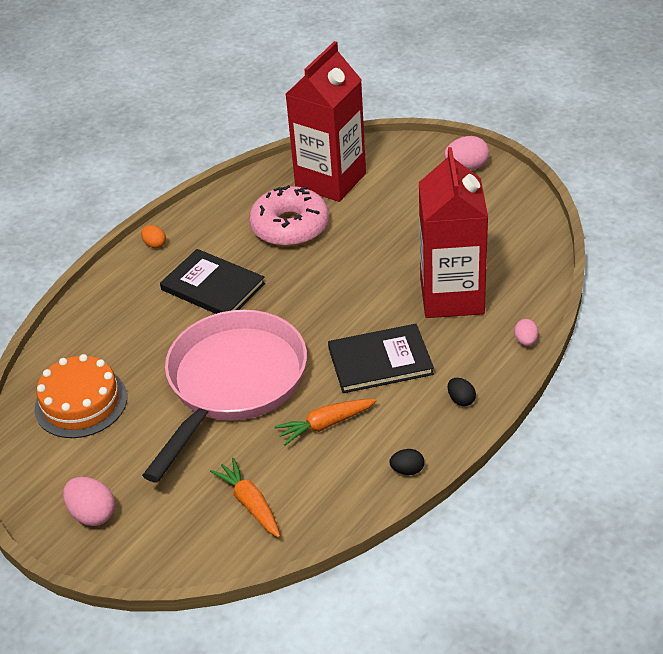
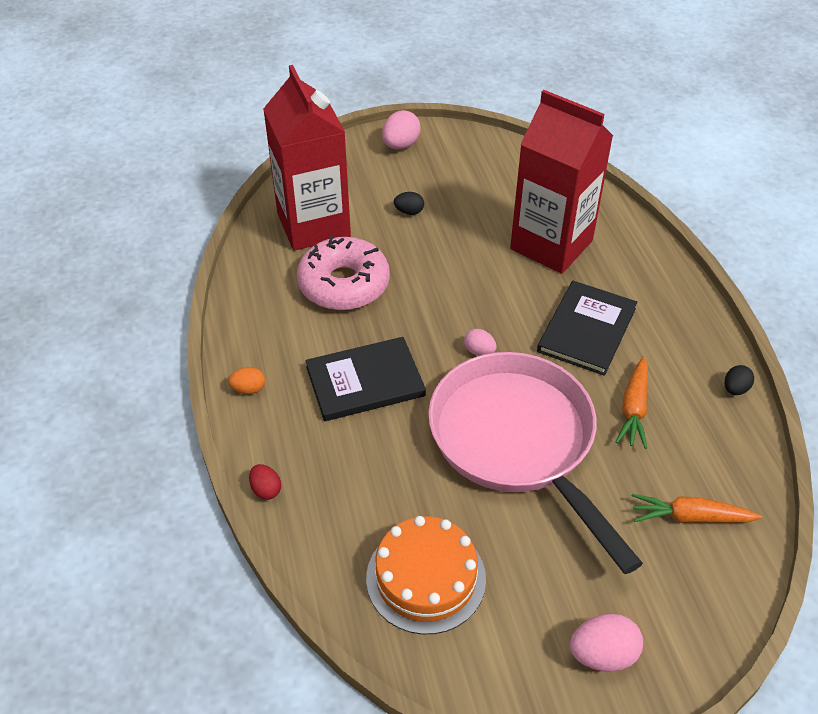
camera: 55 degrees left, 5 degrees up
(84, 299) = (266, 490): none -> red egg
(461, 400) = (680, 311): black egg -> black egg (409, 212)
(525, 341) = (647, 238): pink egg -> pink egg (479, 351)

